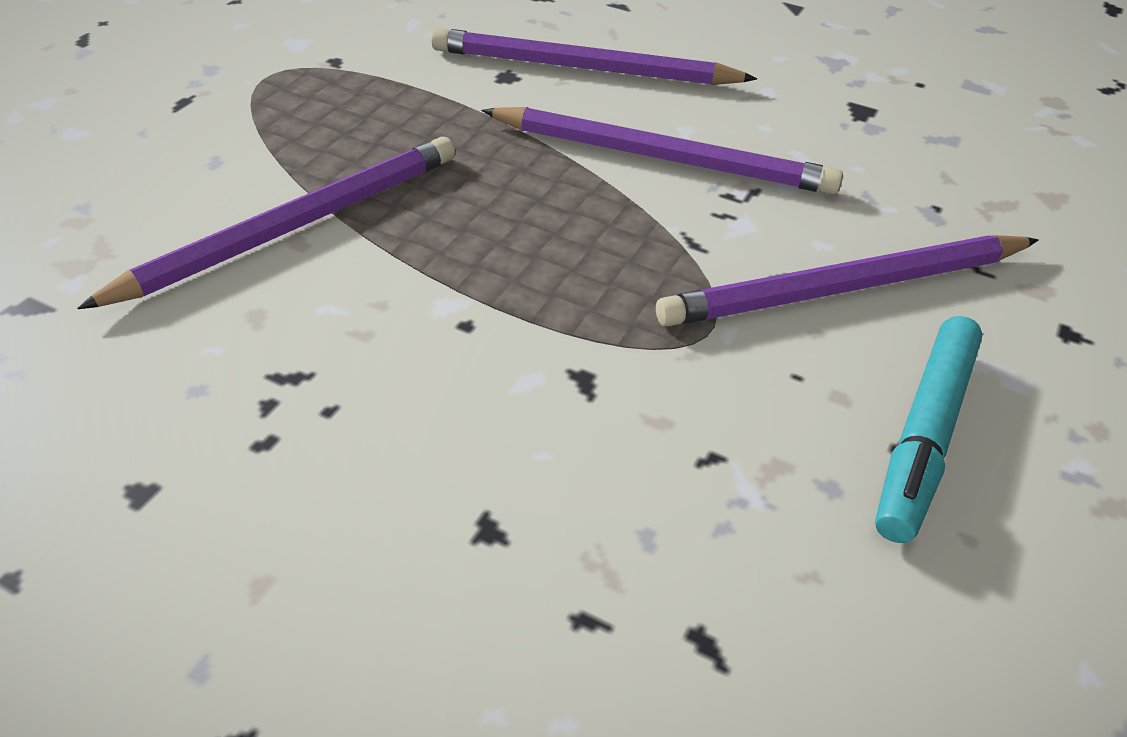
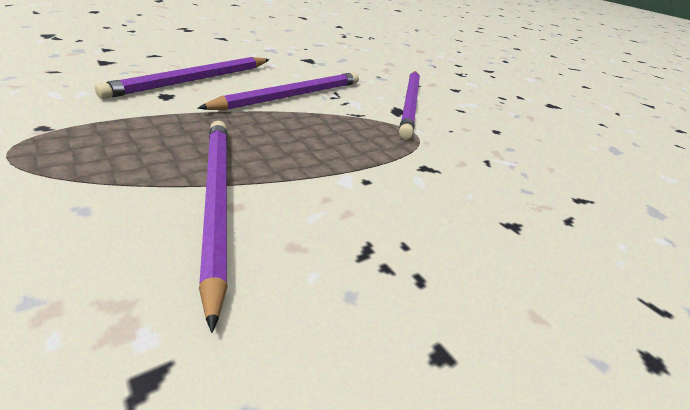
camera: 65 degrees left, 10 degrees down
(924, 436) = (492, 125): turquoise marker -> none

